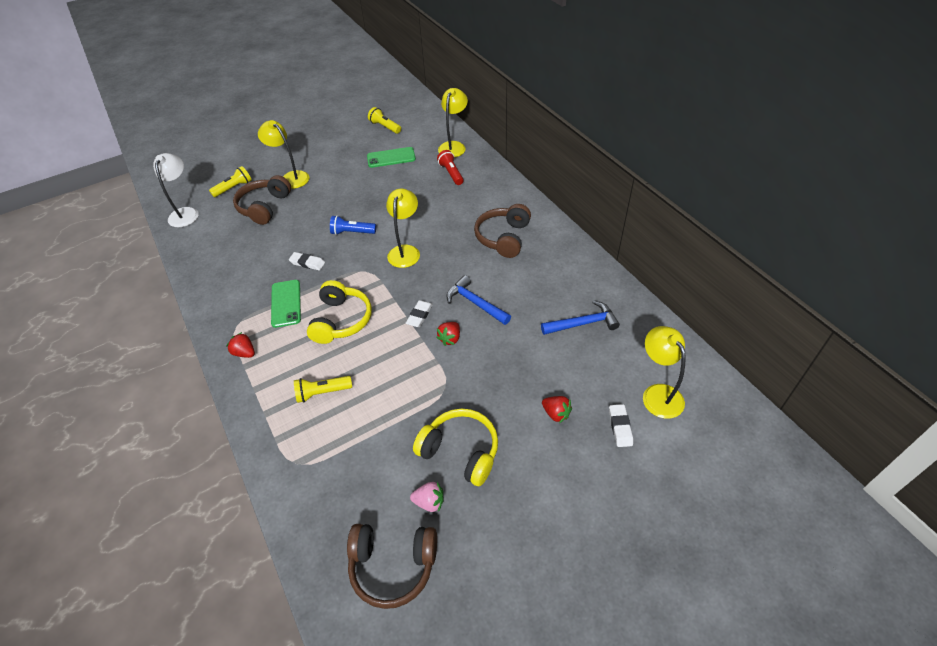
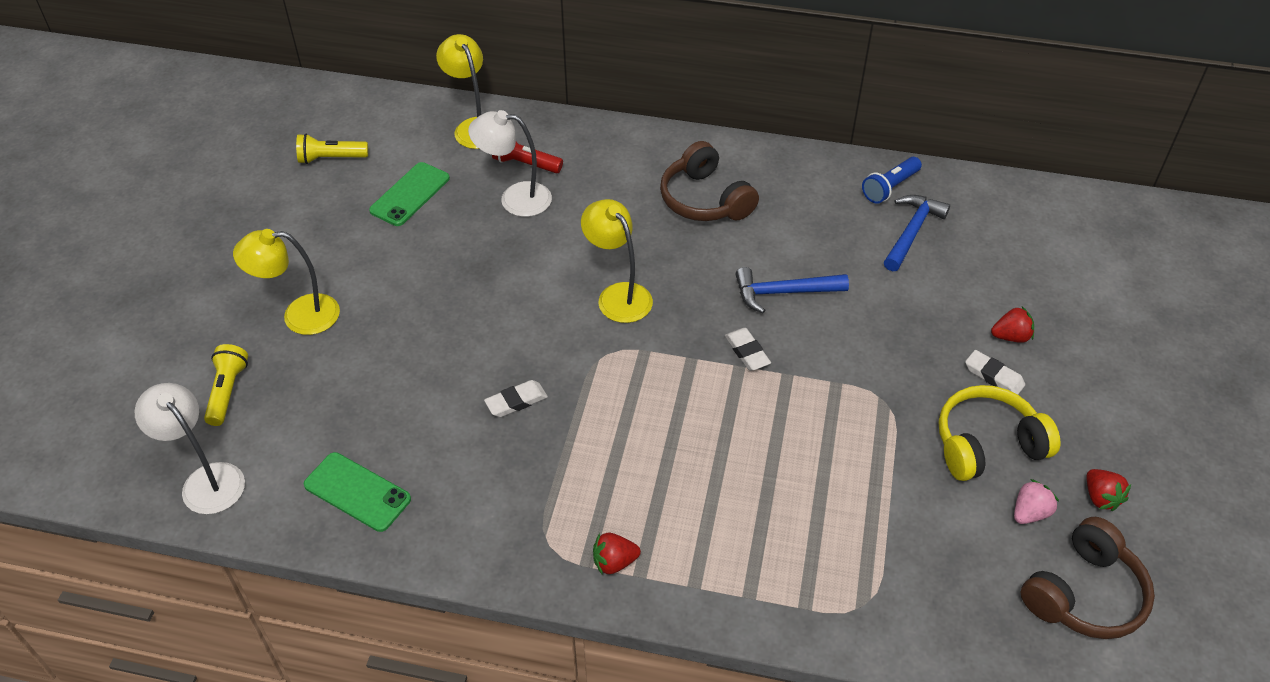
camera: 50 degrees left, 0 degrees up
(264, 207) = (327, 381): brown headphones -> none
(286, 303) = (570, 467): green phone -> green phone (357, 492)
(322, 392) = (774, 518): yellow flashlight -> none
(341, 320) = (670, 429): yellow headphones -> none
(352, 232) = (513, 322): blue flashlight -> blue flashlight (889, 188)
(426, 184) = (515, 198): none -> white lamp
(450, 339) = (815, 349): red strawberry -> red strawberry (1100, 497)
(620, 427) = (1072, 303): white eraser -> white eraser (993, 376)
(658, 394) = (1059, 247): yellow lamp -> none

